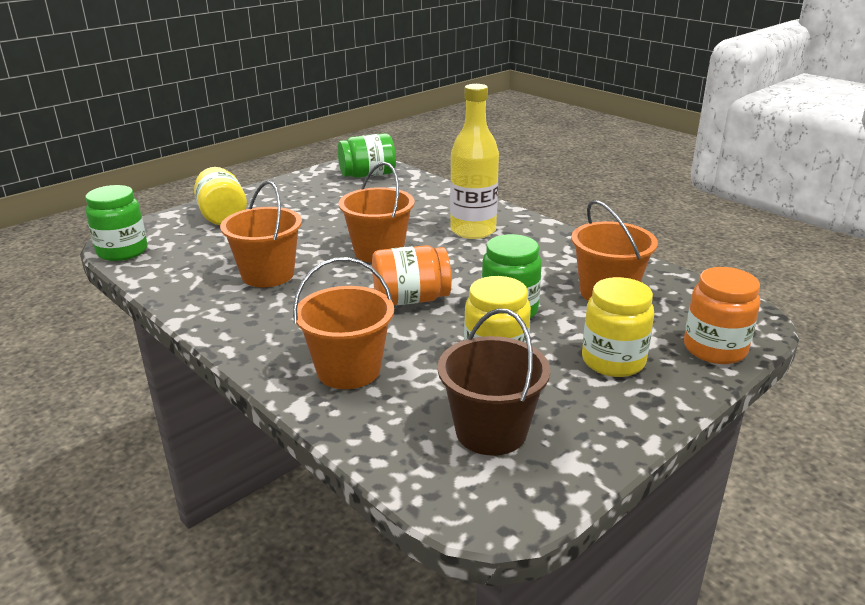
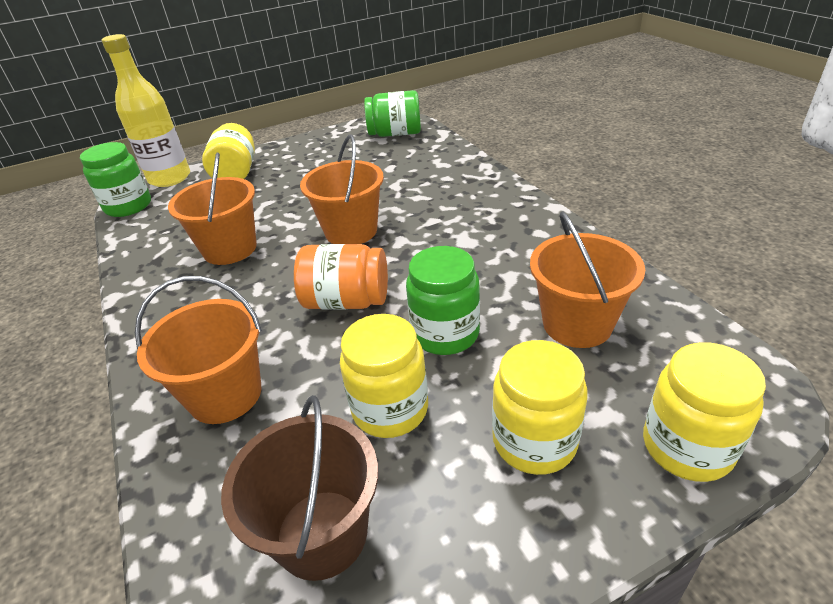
camera: 20 degrees right, 10 degrees up
(473, 231) = (463, 213): yellow bottle -> yellow bottle (170, 178)
(715, 349) = (687, 447): orange jar -> yellow jar

